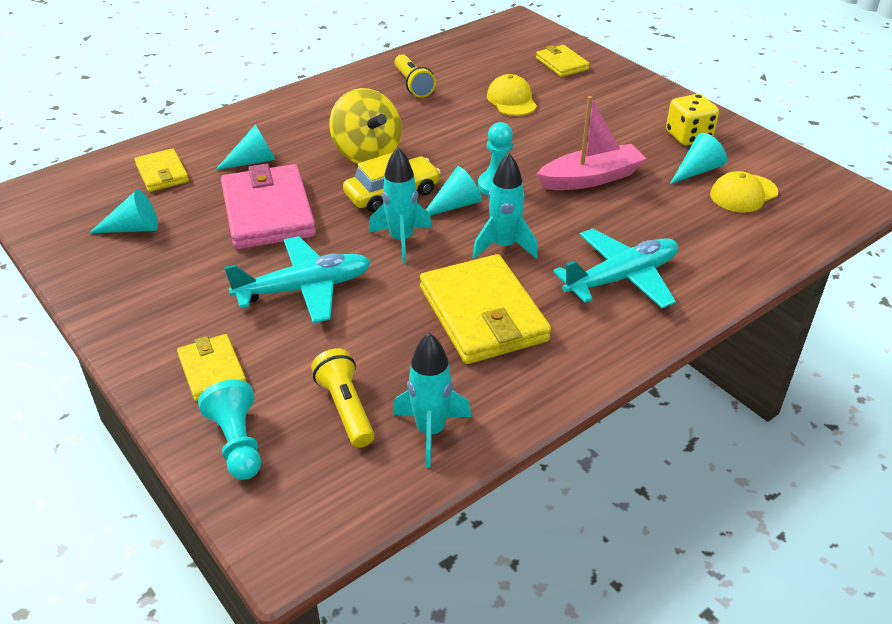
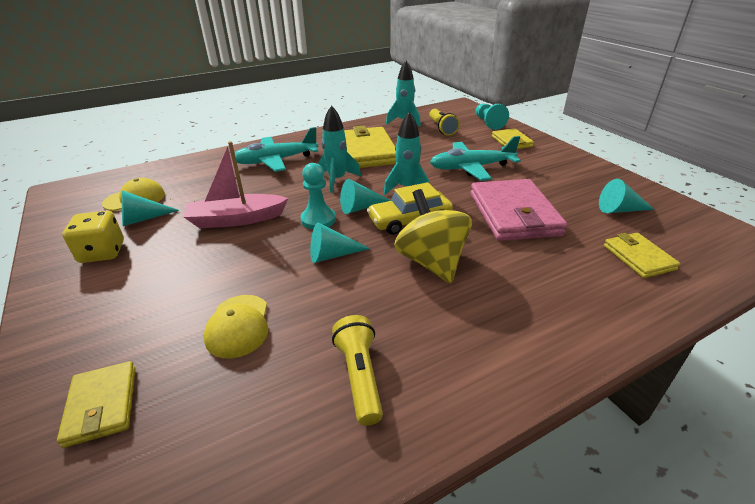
camera: 170 degrees left, 5 degrees down
(253, 161) = (550, 263): turquoise cone -> turquoise cone (332, 255)

